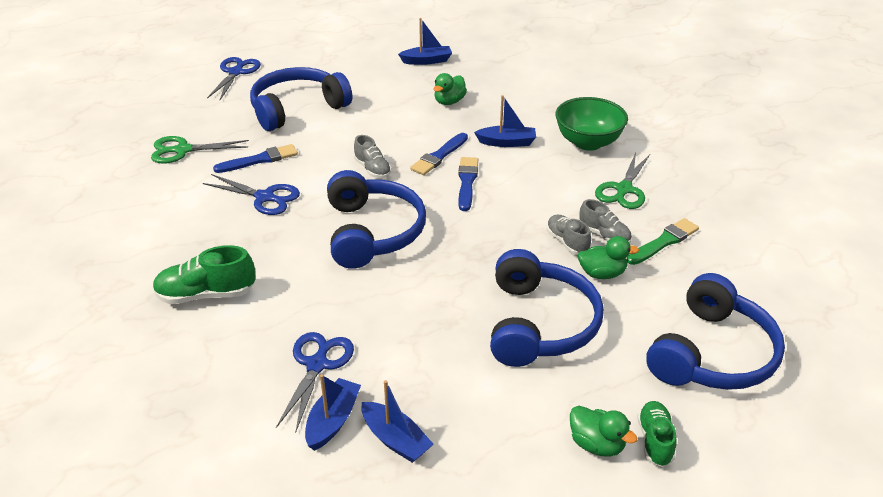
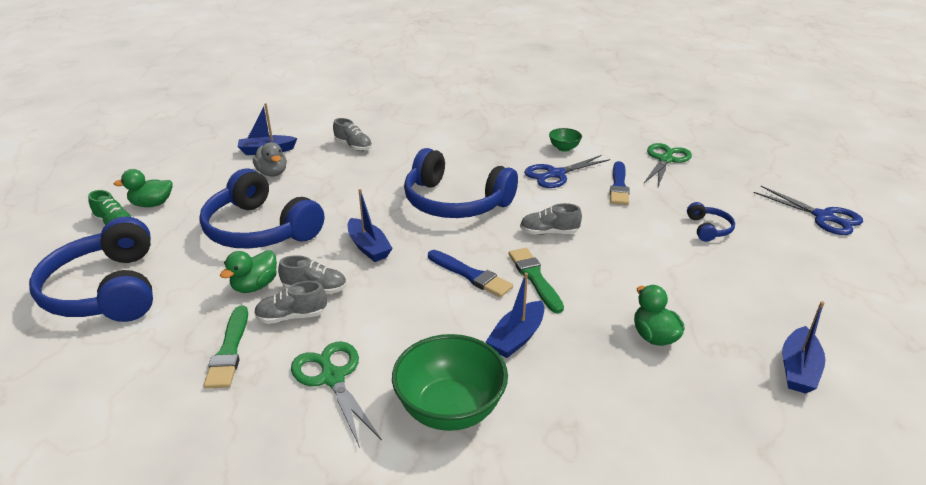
camera: 125 degrees right, 5 degrees down
(199, 211) = (564, 148): none -> green bowl
(206, 295) = (463, 132): green shoe -> none
(297, 108) = (708, 229): blue headphones -> blue headphones, size x0.43
(317, 365) = (353, 146): blue scissors -> grey shoe
(333, 421) = (308, 140): blue boat -> blue boat (368, 247)
(439, 156) = (534, 278): blue brush -> green brush
(440, 392) = (272, 173): none -> grey duck

